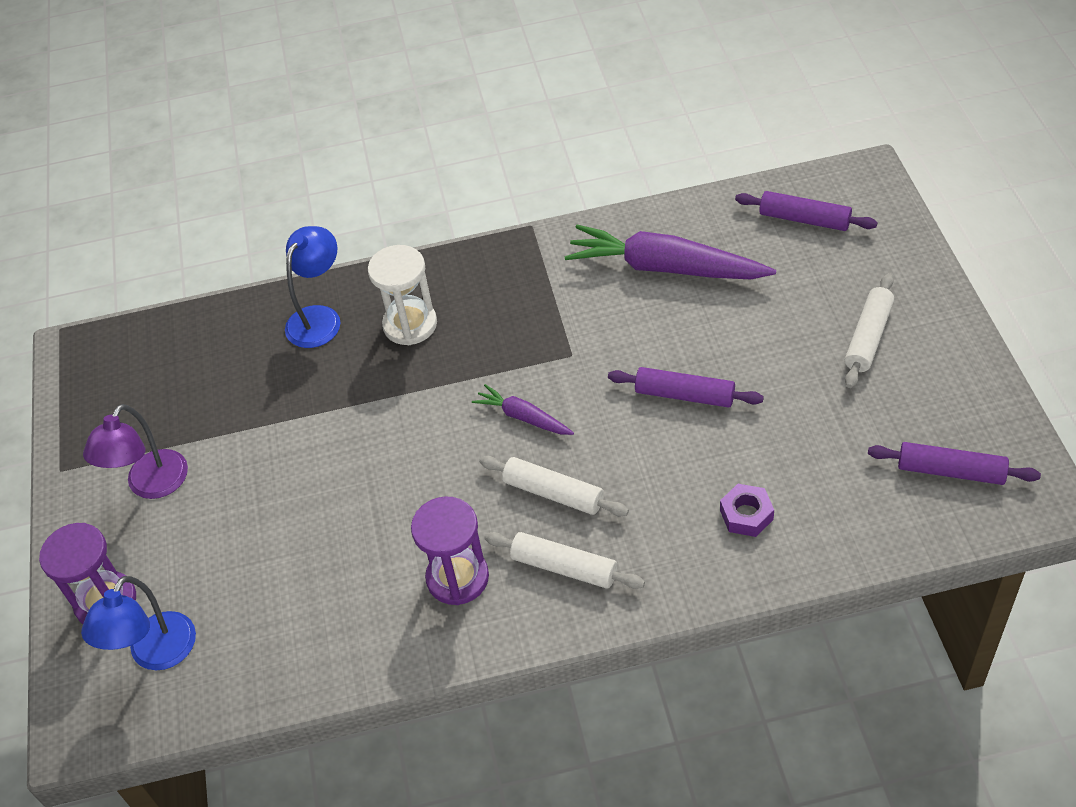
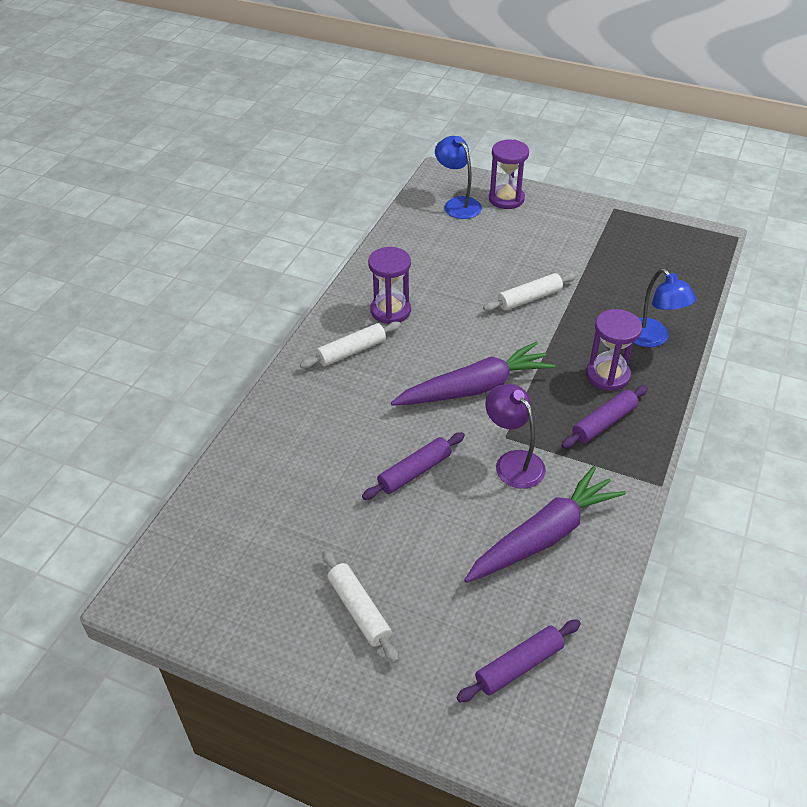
camera: 120 degrees right, 5 degrees down
(151, 485) = (571, 233): purple lamp -> purple lamp (513, 462)
(410, 325) = (608, 375): white hourglass -> purple hourglass
(523, 417) = (475, 388): purple carrot -> purple carrot, size x2.01
(553, 493) = (404, 372): white rolling pin -> white rolling pin (529, 298)
(746, 515) = (297, 444): purple nut -> none
(950, 471) = (211, 566): purple rolling pin -> purple rolling pin (604, 423)

